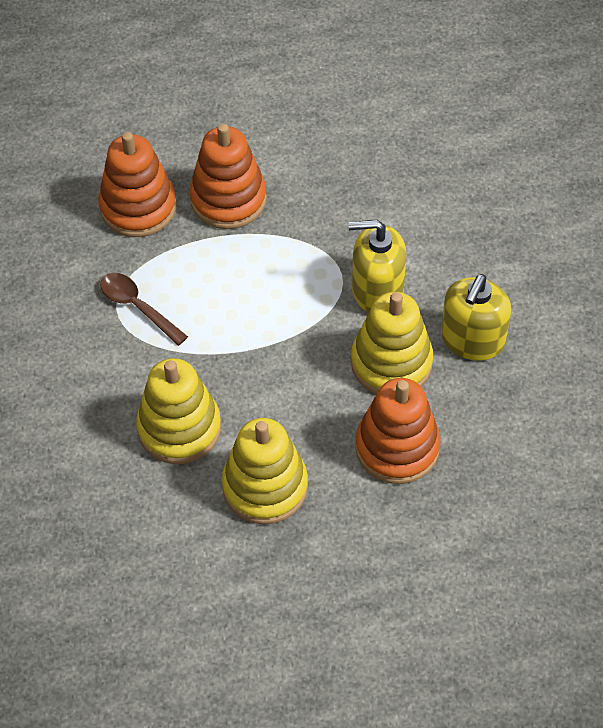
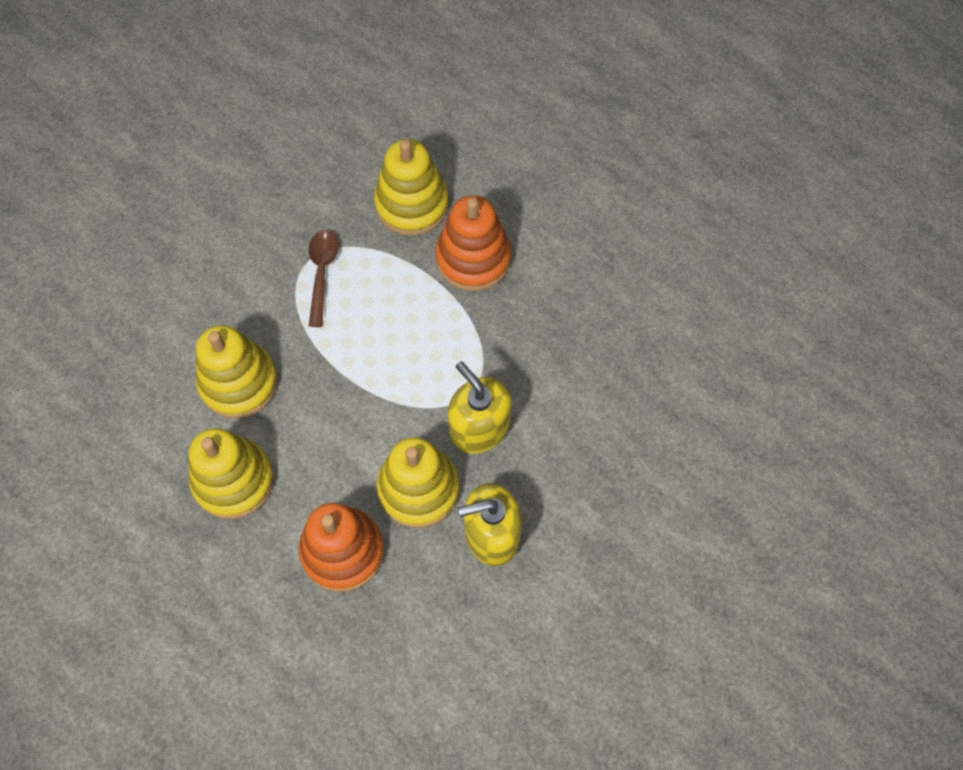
camera: 50 degrees right, 10 degrees up
(138, 207) = (411, 204): orange stacking toy -> yellow stacking toy

